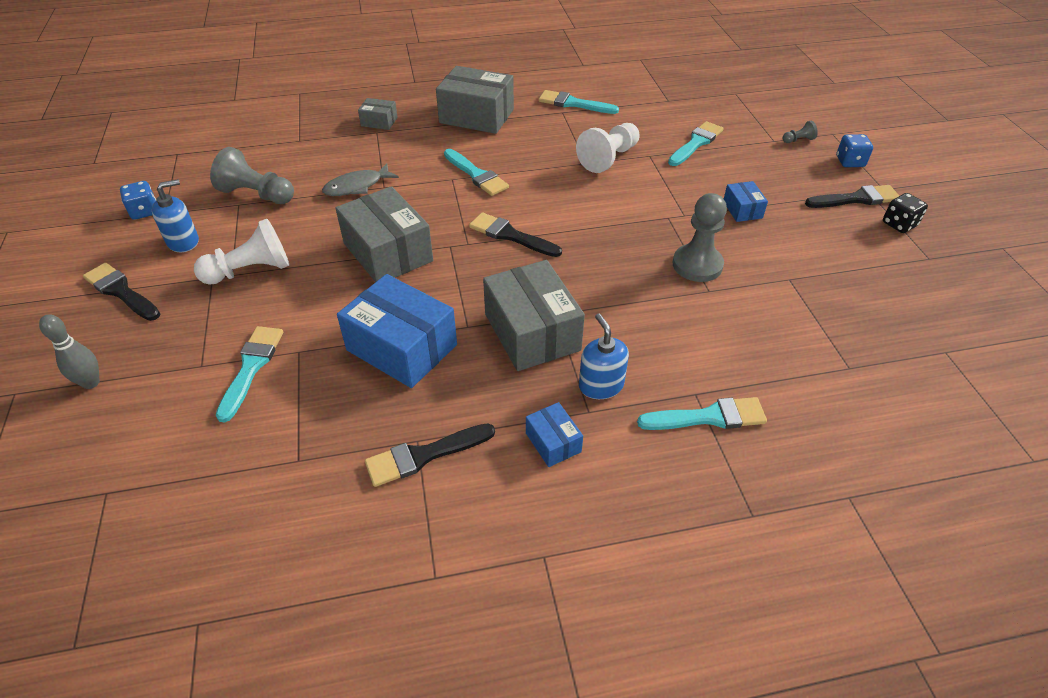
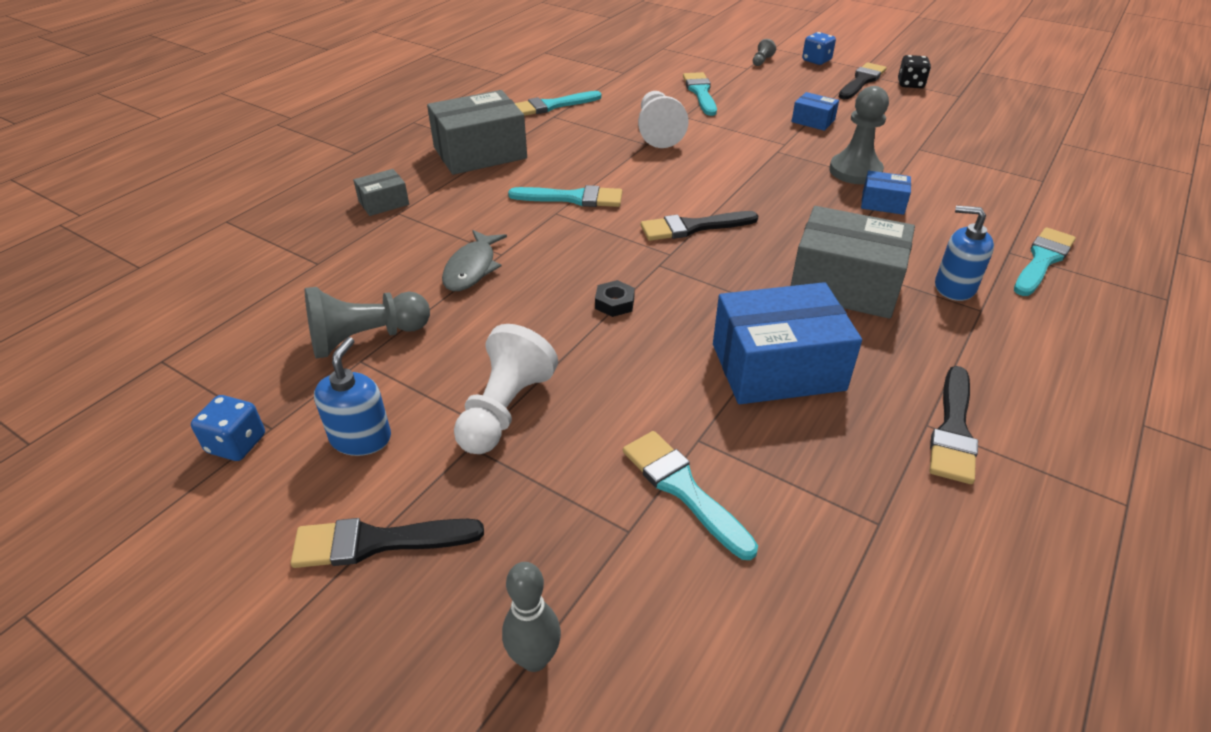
camera: 45 degrees left, 5 degrees down
(388, 252) = (614, 303): grey box -> black nut
(553, 442) = (1003, 347): blue box -> blue box (882, 203)

